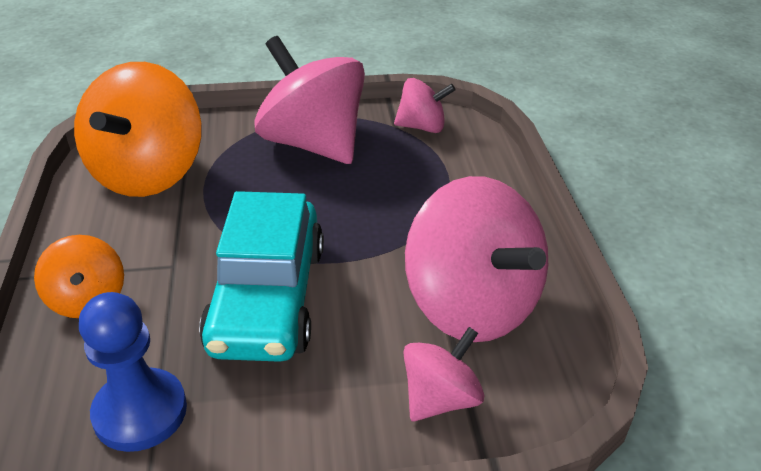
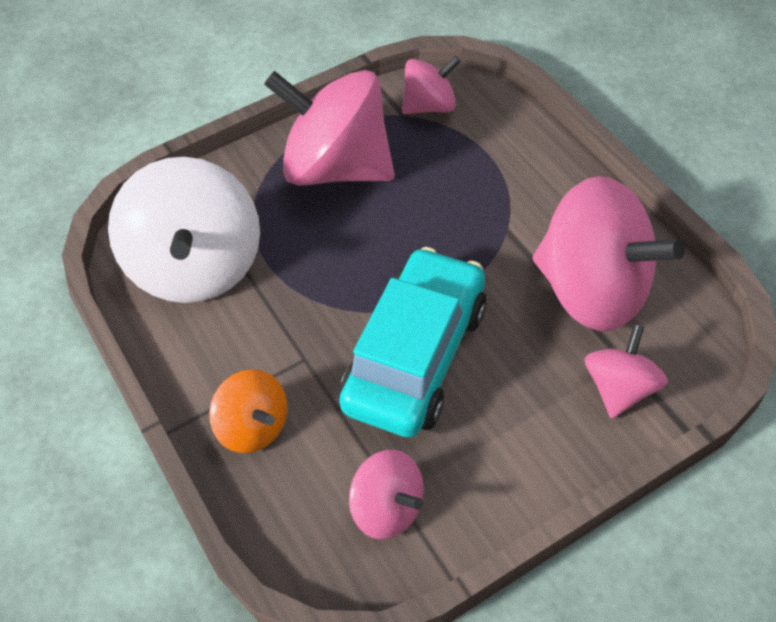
camera: 20 degrees left, 15 degrees up
(140, 412) = (387, 508): blue pawn -> pink spinning top
(148, 173) = (197, 266): orange spinning top -> white spinning top
(267, 298) = (416, 356): turquoise car -> turquoise car turned 135 degrees counterclockwise

